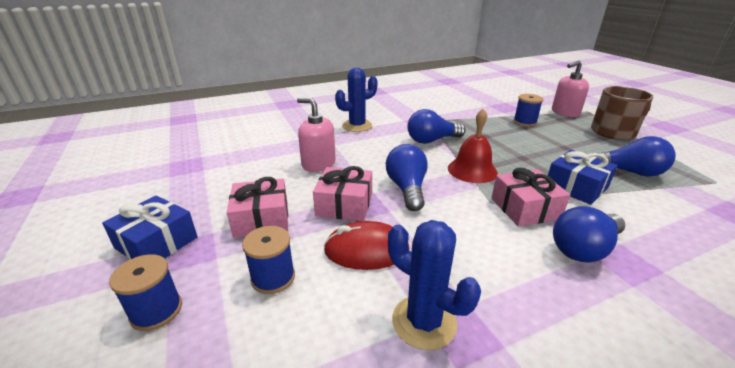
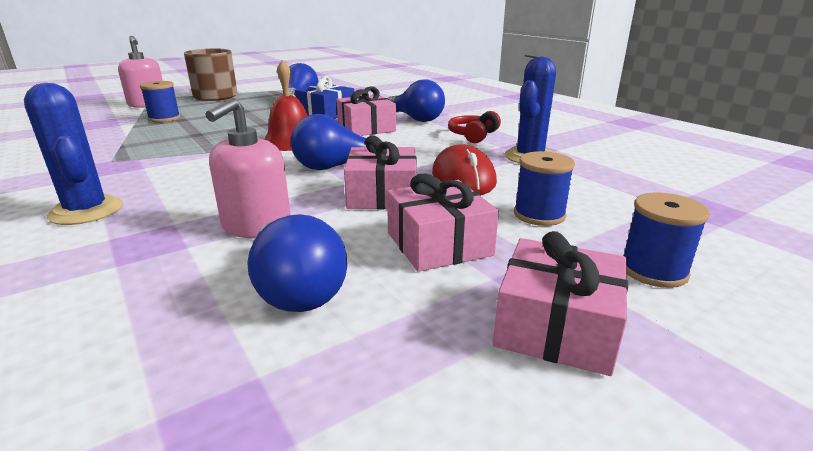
camera: 100 degrees left, 5 degrees down
(157, 243) = (556, 326): blue gift -> pink gift
(431, 140) = (196, 158): blue light bulb -> blue light bulb (296, 289)
(514, 288) = (473, 135): none -> red headphones

